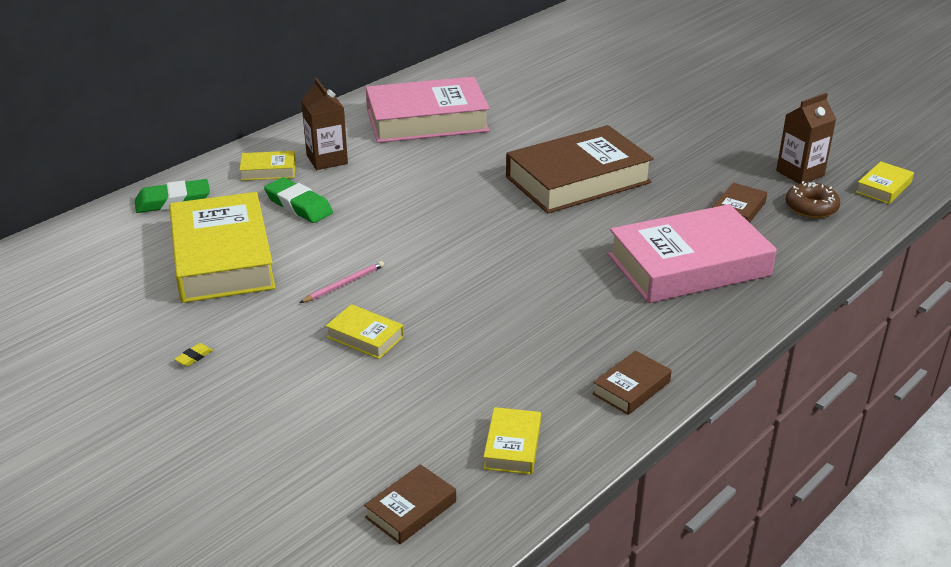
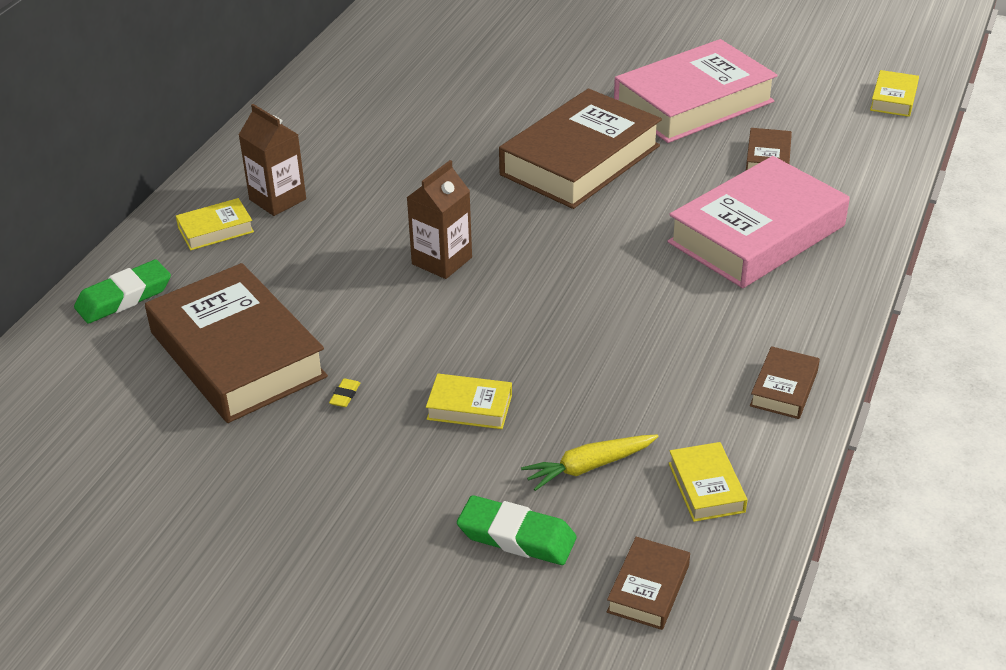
camera: 20 degrees left, 5 degrees up
(194, 357) = (289, 485): yellow eraser -> yellow eraser (345, 395)
(222, 258) = (237, 354): yellow book -> brown book
(298, 205) = (283, 266): green eraser -> green eraser (516, 537)
(344, 284) = (403, 350): pink pencil -> none
(427, 120) = (363, 123): pink book -> pink book (693, 103)
(427, 404) = (589, 467): none -> yellow carrot
(800, 173) = (803, 100): brown carton -> brown carton (442, 261)
(811, 208) = (837, 138): brown donut -> none

